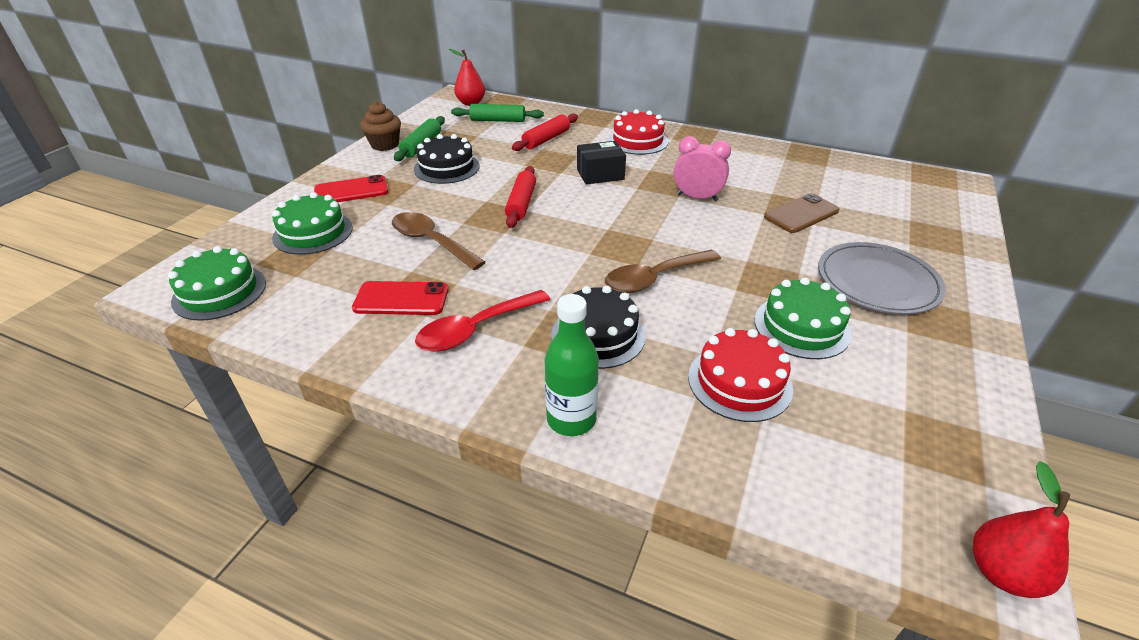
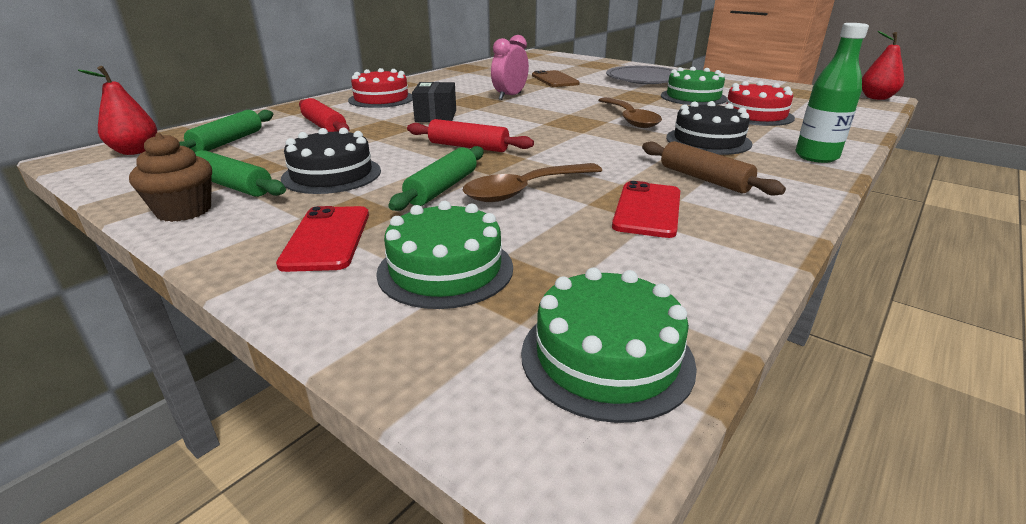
camera: 75 degrees left, 10 degrees down
(430, 209) = (442, 188): none -> green rolling pin
(475, 329) = (704, 179): red spoon -> brown rolling pin

